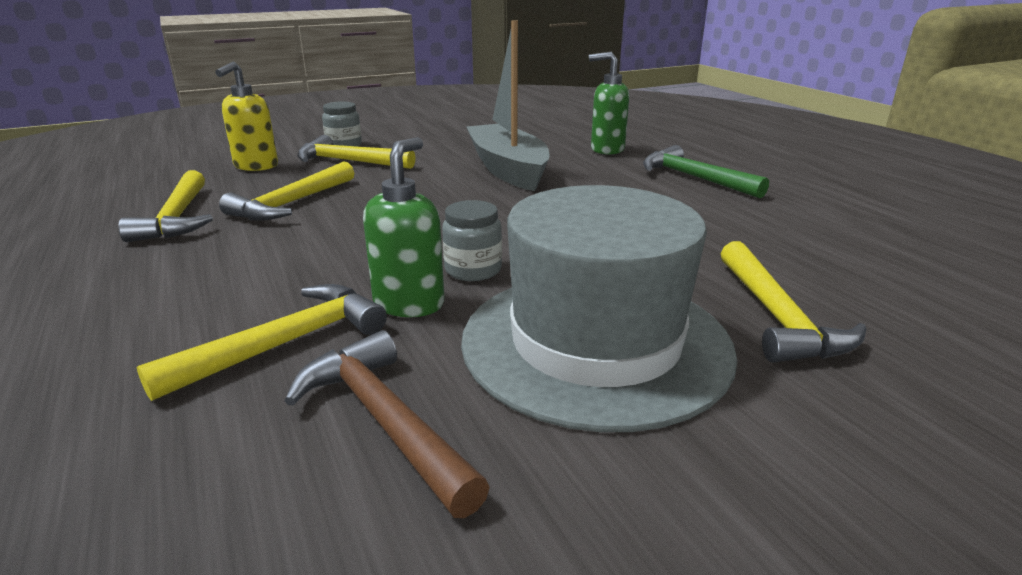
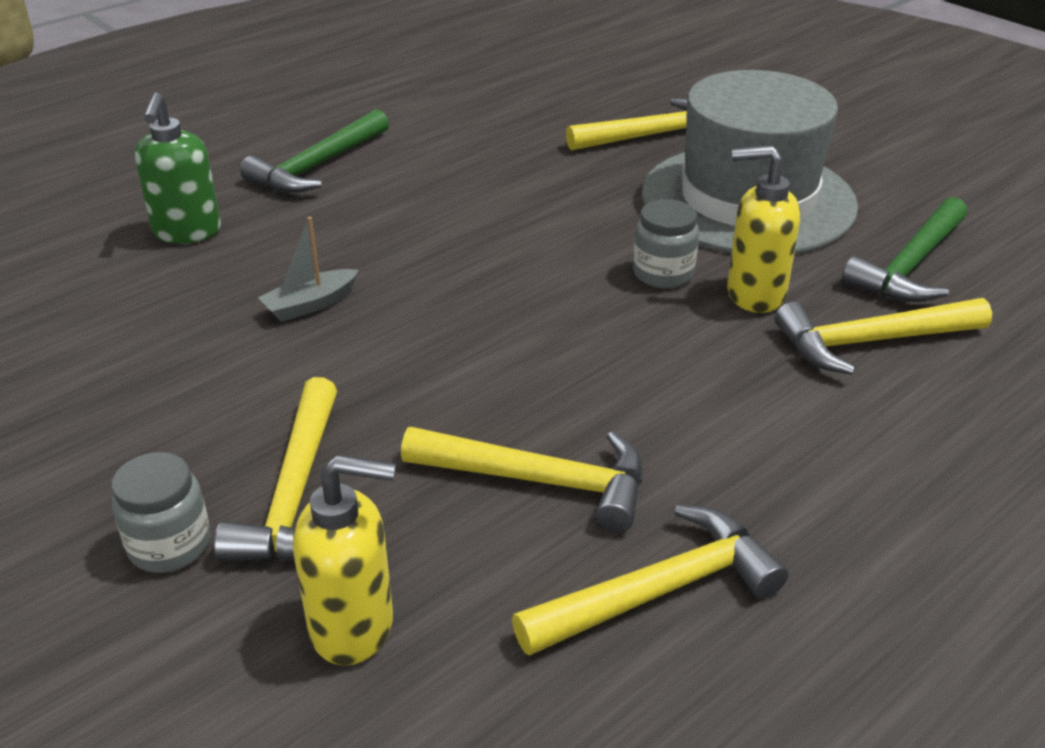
camera: 105 degrees left, 10 degrees up
(284, 344) = (871, 341): yellow hammer -> yellow hammer turned 45 degrees counterclockwise
(385, 421) = (910, 266): brown hammer -> green hammer
(409, 303) = (754, 294): green soap dispenser -> yellow soap dispenser
(508, 169) = (310, 304): grey boat -> grey boat, size x0.43

